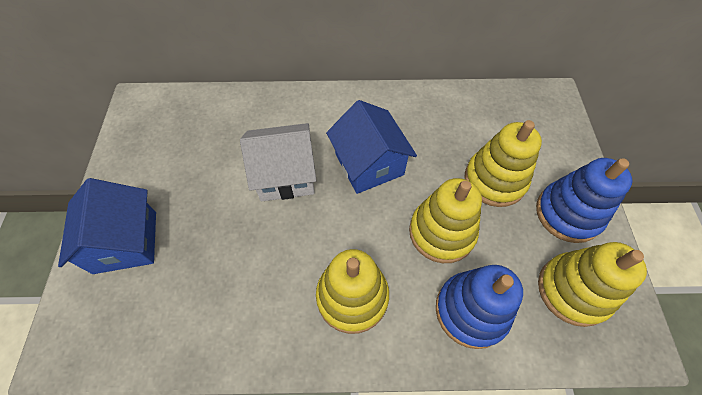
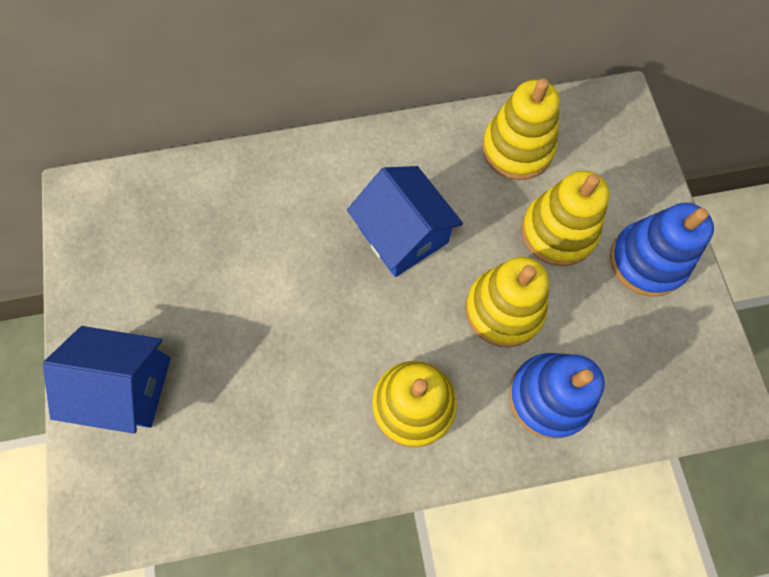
camera: 10 degrees left, 10 degrees up
(125, 242) = (127, 386): blue house -> blue house turned 60 degrees counterclockwise
(285, 175) = (302, 266): white house -> none
(573, 290) = (659, 353): yellow stacking toy -> yellow stacking toy (517, 149)

